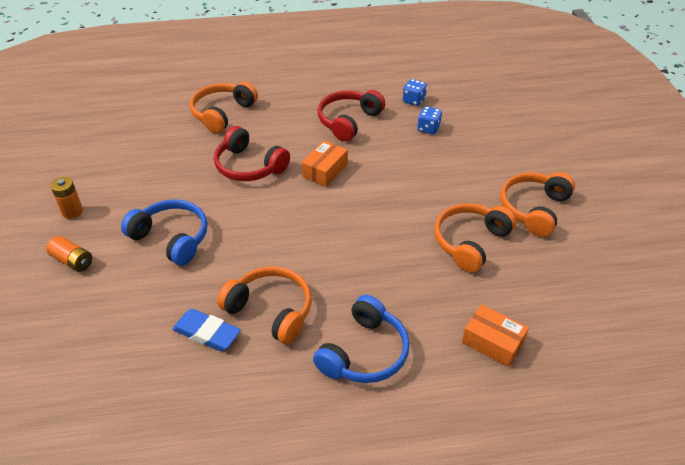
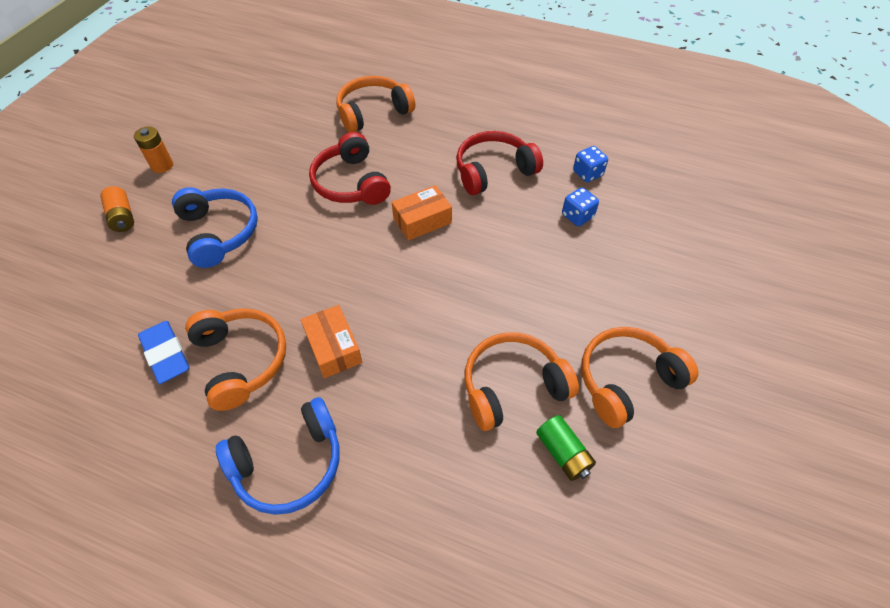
camera: 30 degrees right, 10 degrees up
(492, 342) = (435, 534): orange box -> orange box (333, 348)
(530, 264) = (563, 453): none -> green battery

